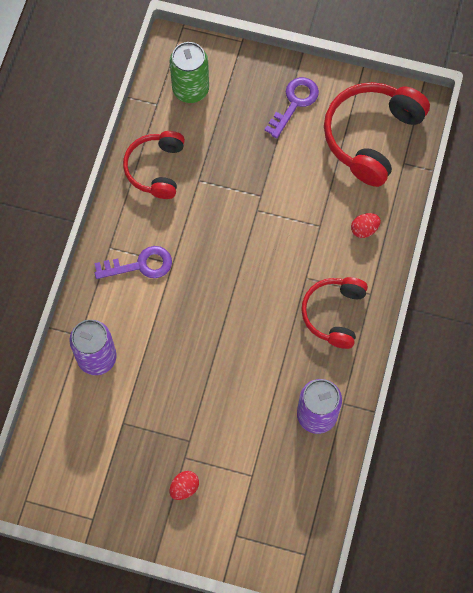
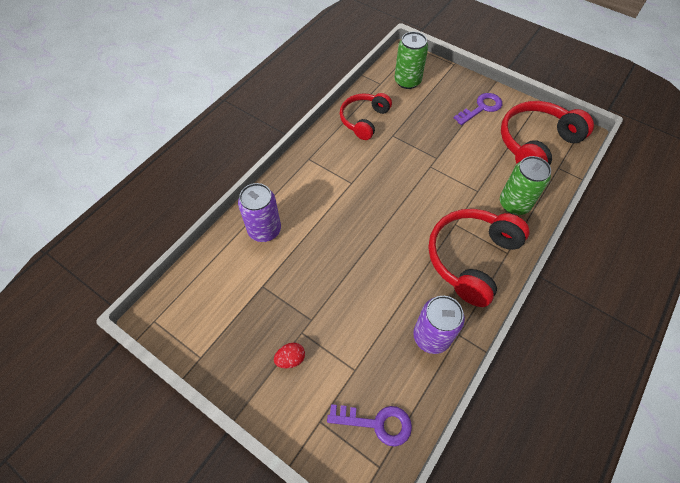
camera: 20 degrees right, 10 degrees down
(140, 265) = (326, 176): purple key -> purple key (377, 423)
(334, 314) = (471, 258): red headphones -> red headphones, size x1.55
(364, 229) = (514, 204): red egg -> green can

